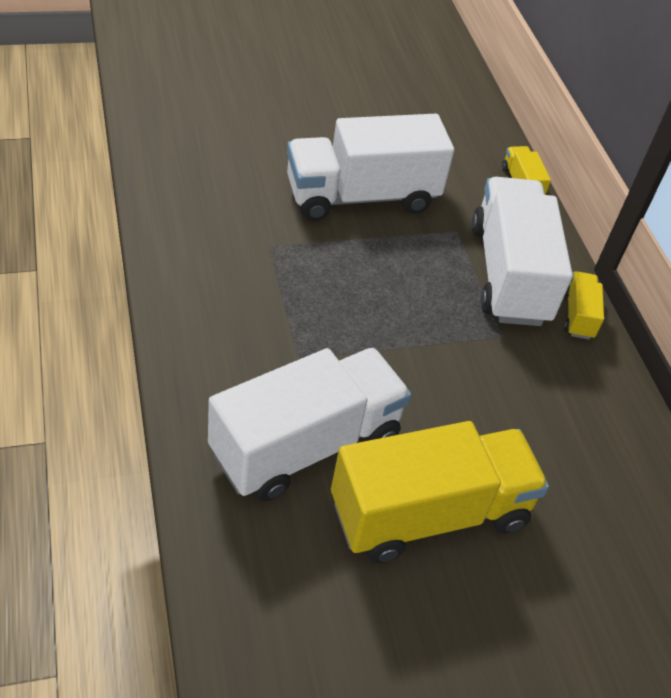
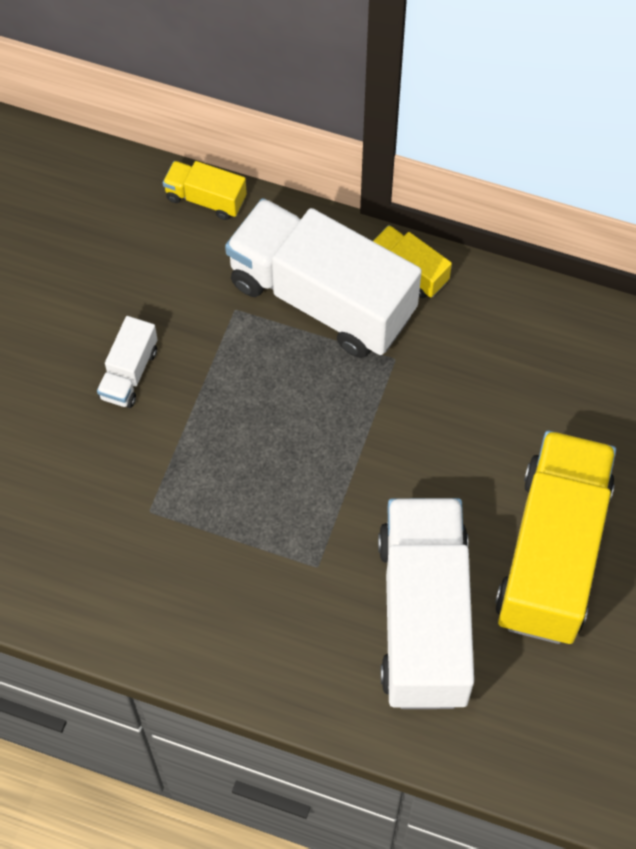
camera: 50 degrees left, 15 degrees up
(361, 196) = (129, 373): white truck -> white truck, size x0.44

